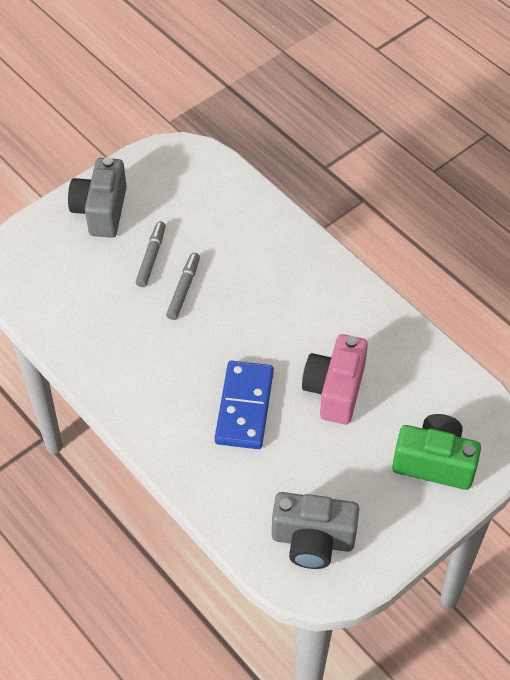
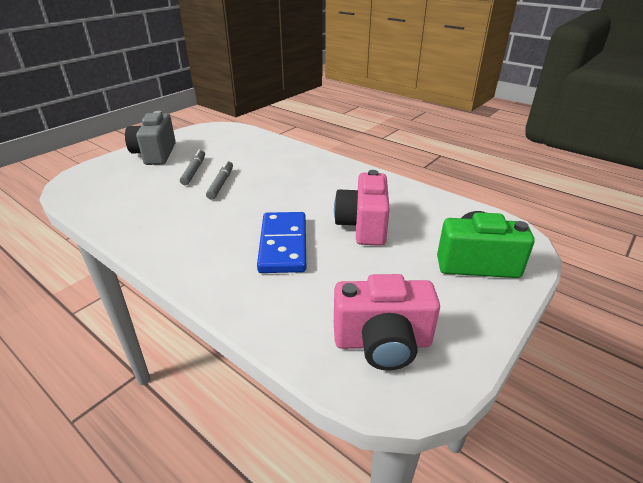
camera: 10 degrees left, 20 degrees down
(312, 540) = (382, 342): grey camera -> pink camera

